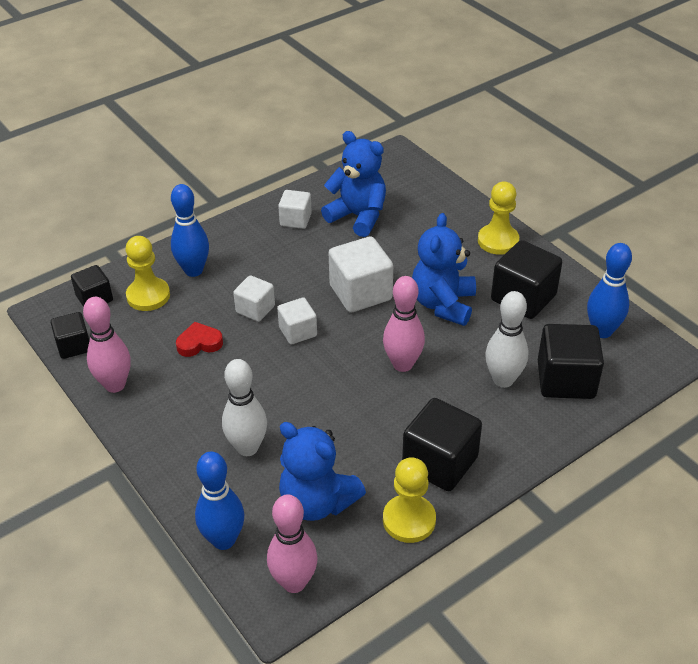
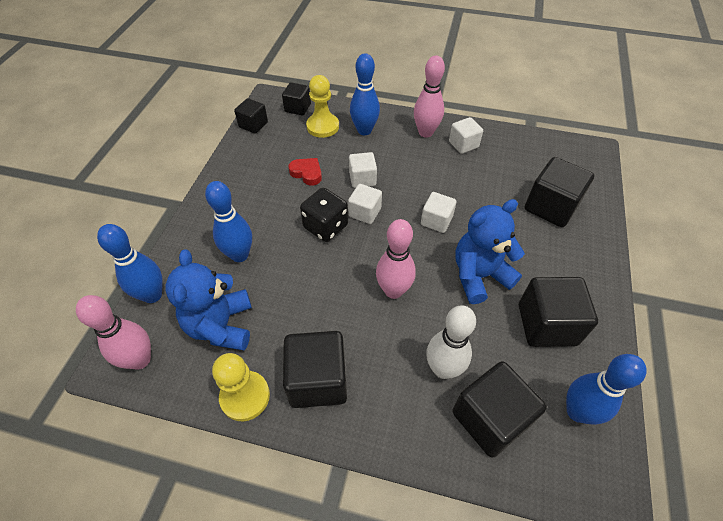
camera: 50 degrees right, 10 degrees up
(115, 385) = (239, 160): pink bowling pin -> pink bowling pin (425, 132)
(247, 448) = (239, 255): white bowling pin -> blue bowling pin
(283, 367) = (325, 226): none -> black dice
(358, 216) = (506, 171): blue teddy bear -> none
(360, 293) = (436, 221): white cube -> white cube, size x0.59
(423, 219) = (550, 207): none -> black cube
(498, 241) = (587, 266): yellow pawn -> none

